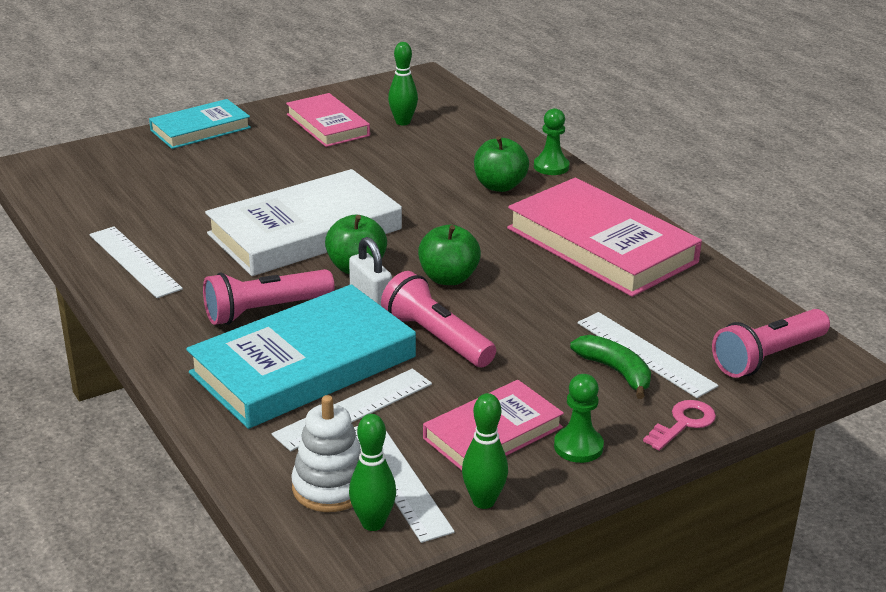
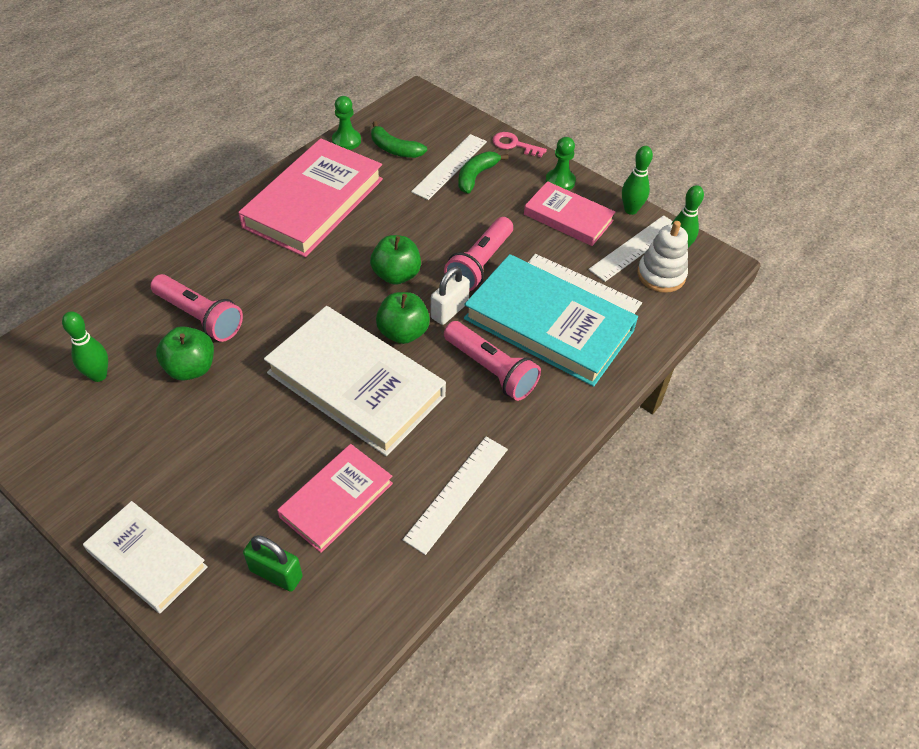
camera: 110 degrees left, 20 degrees up
(139, 173) = (276, 573): none -> green padlock
(200, 129) = (147, 559): turquoise book -> white book
(328, 125) = (116, 438): pink book -> pink book (336, 500)
(499, 186) = (229, 275): green apple -> green apple (191, 368)
(551, 167) = (182, 250): green pawn -> green pawn (346, 141)
(697, 316) = (394, 149): none -> green banana
(767, 357) = (428, 118): pink flashlight -> pink flashlight (200, 317)

